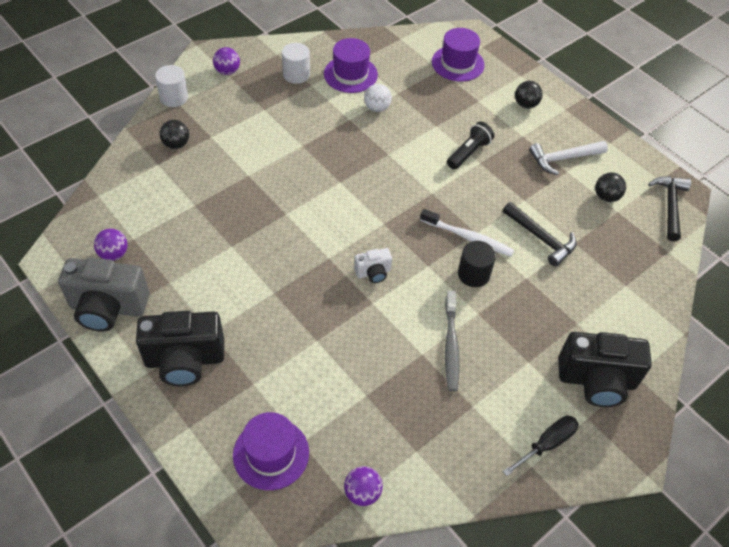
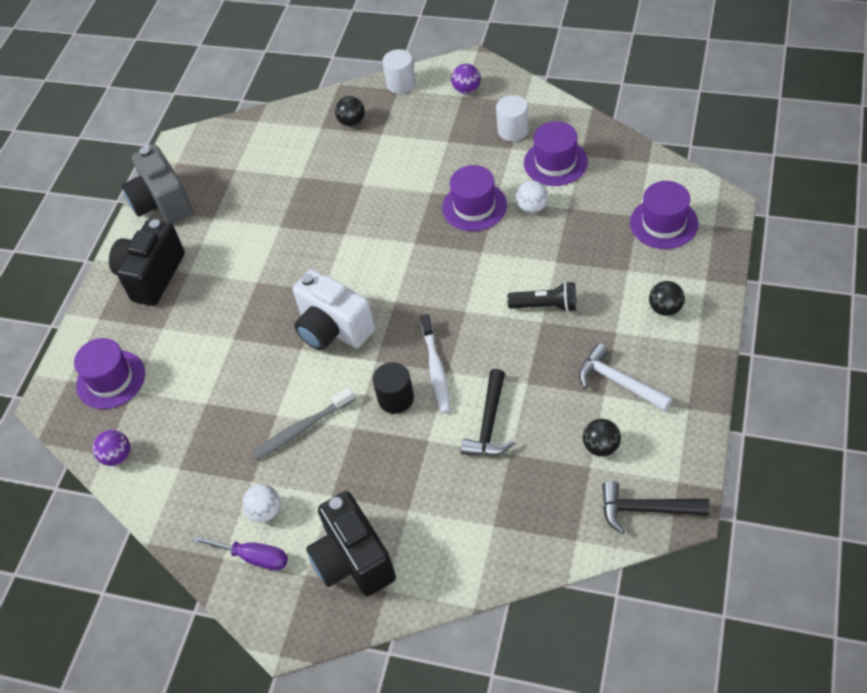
camera: 65 degrees right, 0 degrees up
(114, 254) = (212, 170): purple ball -> none
(185, 360) = (152, 276): black camera -> black camera turned 60 degrees clockwise
(343, 133) = (474, 206): none -> purple hat
(373, 273) = (333, 329): white camera -> white camera, size x2.04
(509, 412) = (265, 511): none -> white ball
(547, 444) = (254, 557): black screwdriver -> purple screwdriver
(670, 206) = (646, 509): black hammer -> black hammer turned 150 degrees counterclockwise

